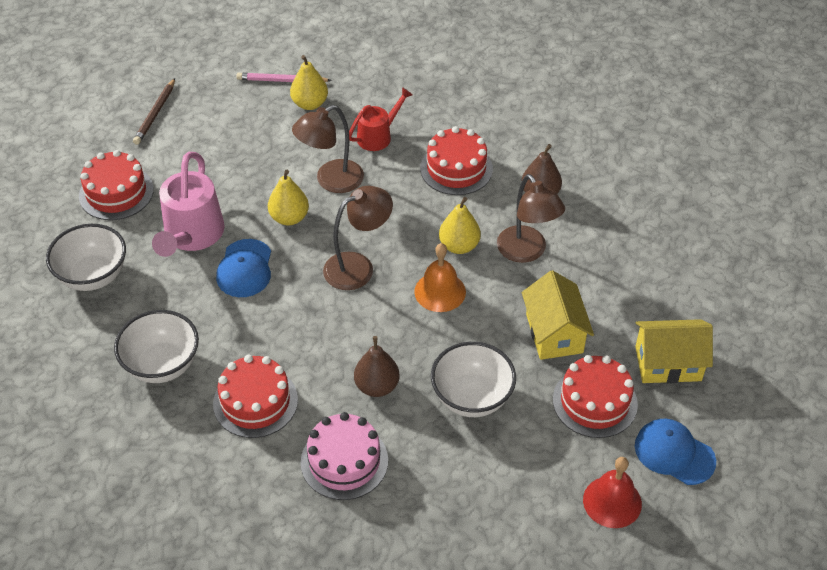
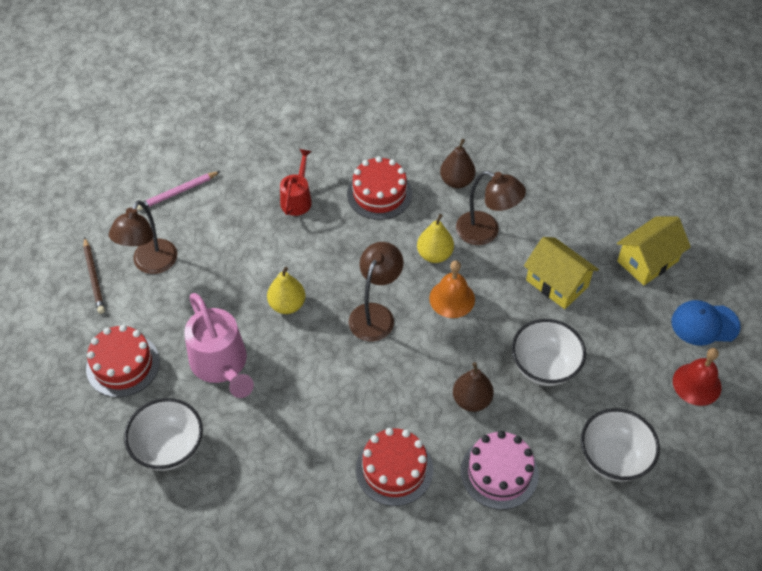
camera: 35 degrees left, 5 degrees up
(162, 365) = (295, 486): white bowl -> white bowl (613, 458)
(245, 269) = (289, 367): blue cap -> none
(310, 104) = (218, 200): yellow pear -> none
(331, 181) = (293, 256): brown lamp -> brown lamp (150, 264)
(594, 402) = (625, 318): red cake -> none

